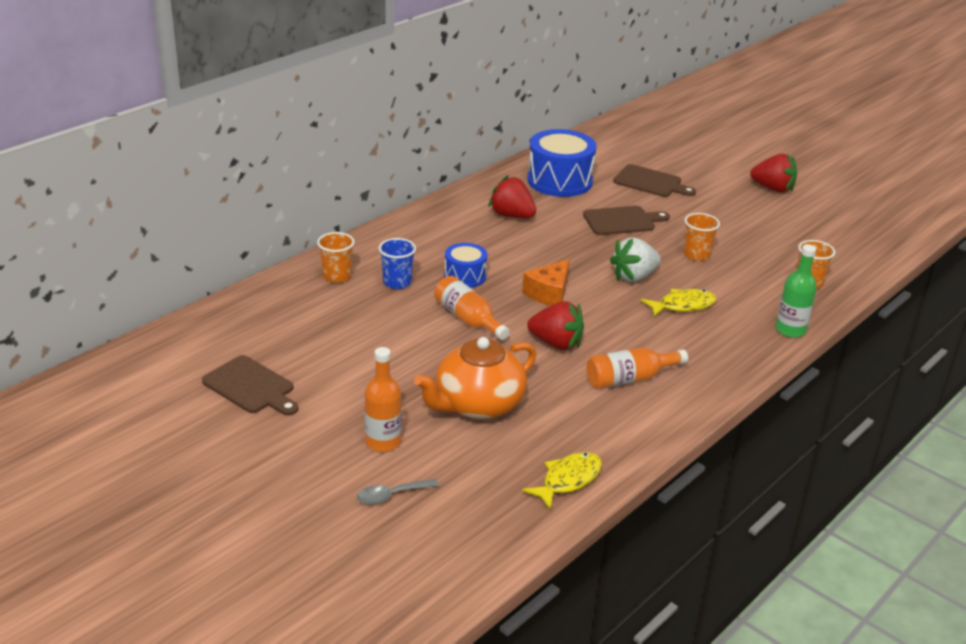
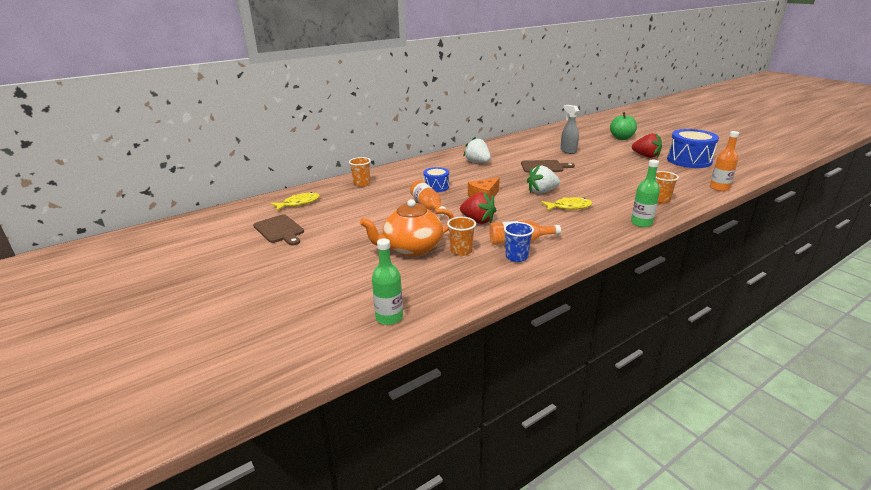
camera: 15 degrees right, 5 degrees down
(383, 442) = (340, 263): orange bottle -> orange bottle (719, 188)
(391, 495) = (328, 293): grey spoon -> none
(397, 282) = (394, 188): blue cup -> blue cup (516, 257)
(497, 526) = (389, 317): none -> green bottle
(511, 216) = (477, 162): red strawberry -> white strawberry
(559, 181) = (513, 149): blue drum -> blue drum (689, 160)
(568, 480) = (452, 294): yellow fish -> yellow fish (299, 203)
(650, 182) = (568, 151): brown cutting board -> grey spray bottle
(696, 255) = (586, 183): orange cup -> orange cup (461, 251)
(727, 147) = (621, 138): none -> green apple

